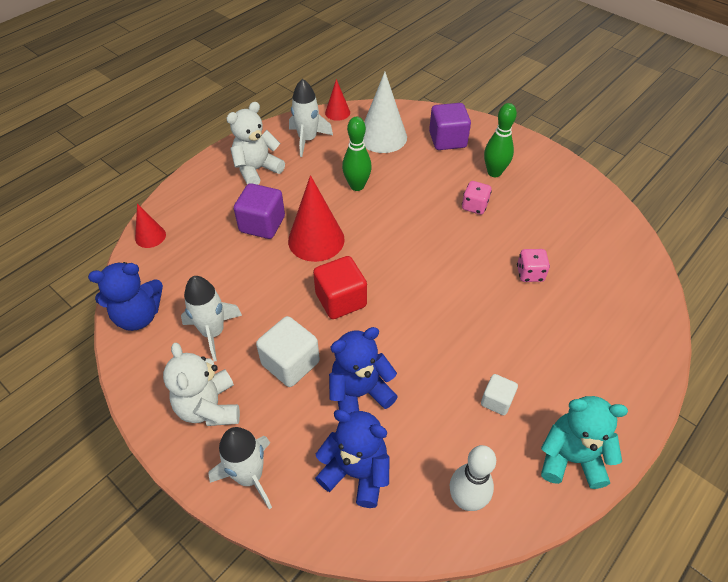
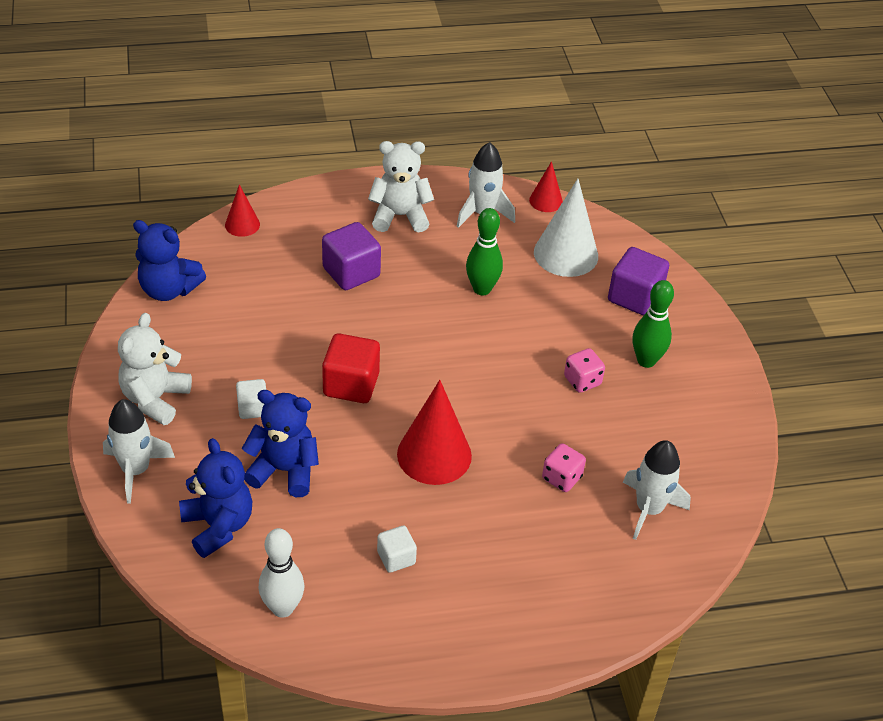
camera: 35 degrees right, 5 degrees down
(213, 332) = (215, 342): white rocket -> white rocket (649, 509)
(290, 363) = (253, 408): white cube -> white cube, size x0.58
(316, 240) = (386, 317): red cone -> red cone (434, 455)
(571, 458) = (408, 645): turquoise teddy bear -> none

